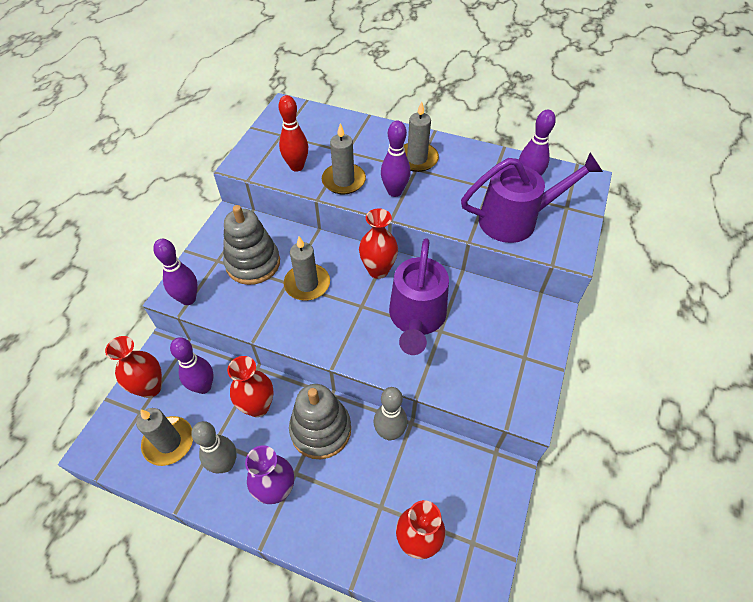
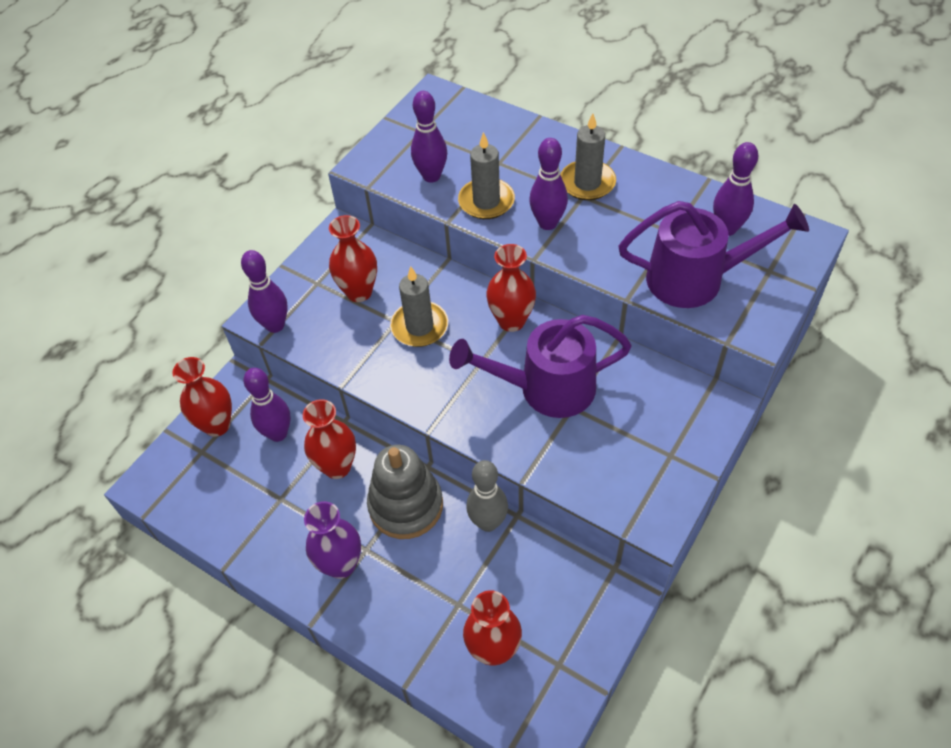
camera: 15 degrees right, 0 degrees up
(169, 442) = (228, 490): grey candle -> none
(225, 464) = (287, 526): grey bowling pin -> none
(253, 263) = (359, 292): grey stacking toy -> red vase
(296, 166) = (431, 176): red bowling pin -> purple bowling pin
(416, 319) = (545, 389): purple watering can -> purple watering can turned 60 degrees clockwise

